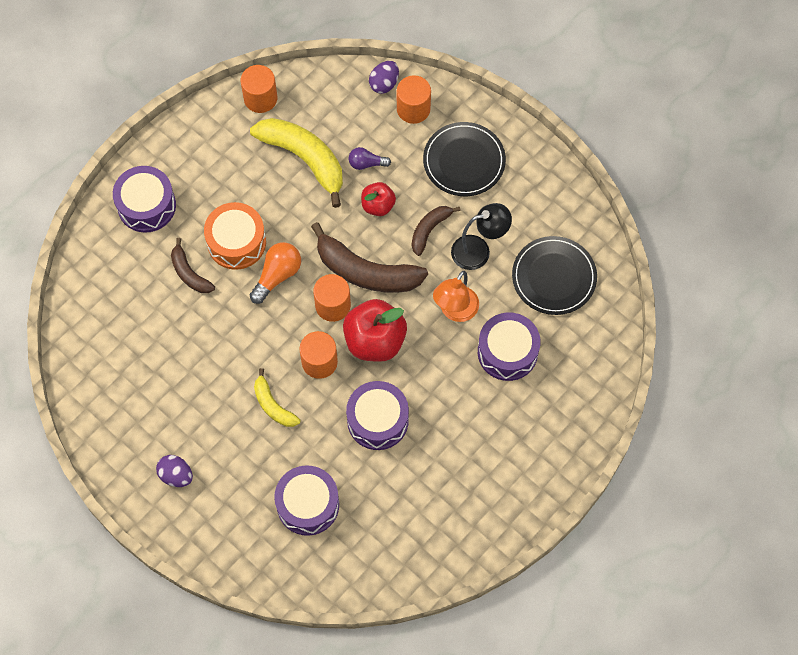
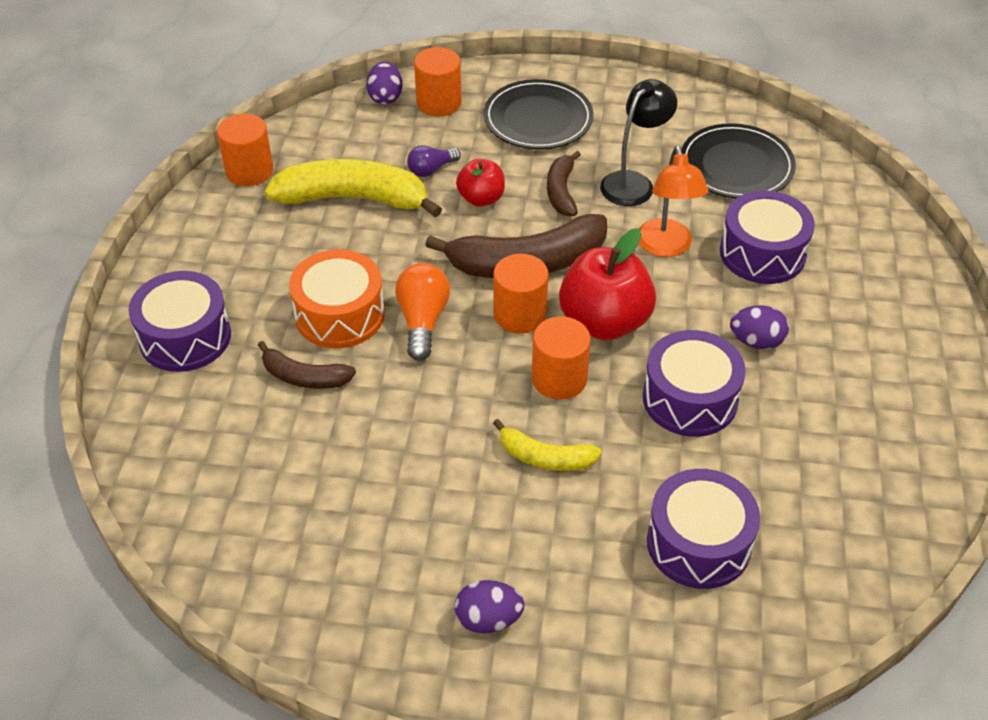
camera: 35 degrees left, 20 degrees down
(447, 409) = (756, 341): none -> purple egg

